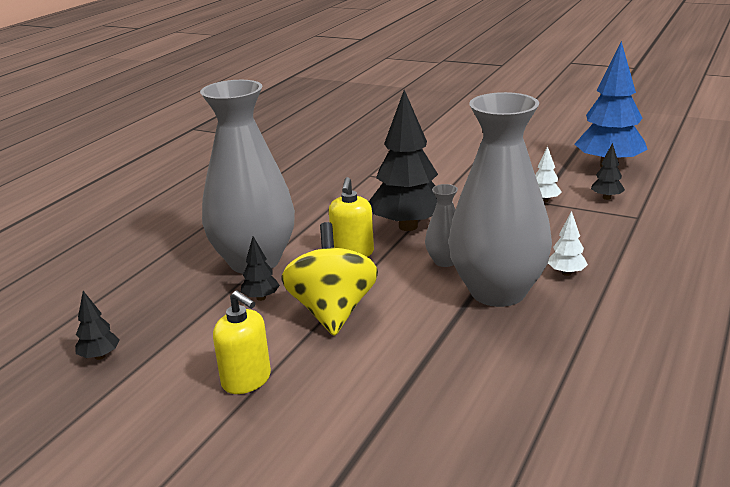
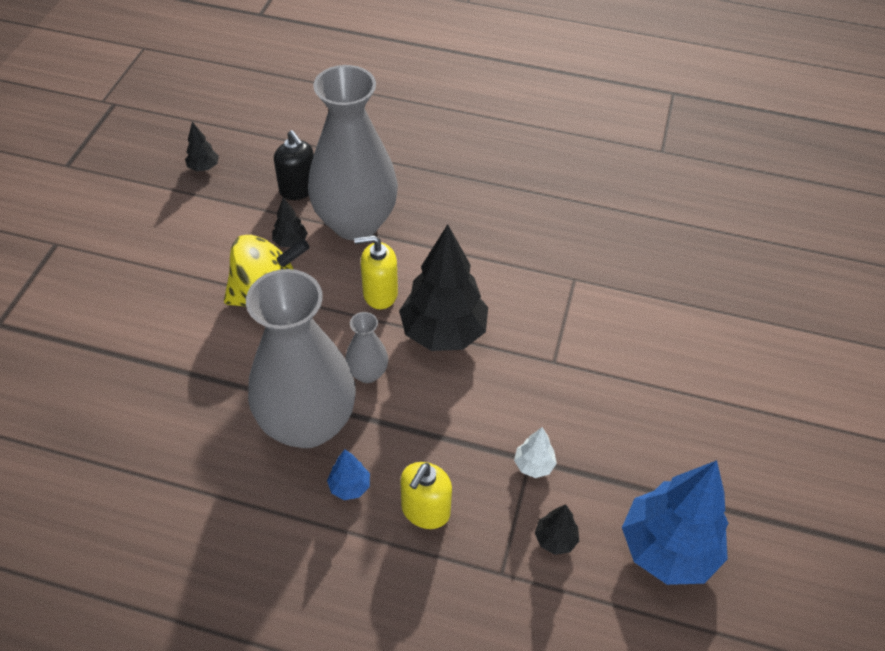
camera: 75 degrees right, 25 degrees up
(184, 292) = (298, 189): none -> black soap dispenser
(247, 380) = (169, 261): yellow soap dispenser -> yellow soap dispenser (425, 510)
(566, 273) = (349, 486): white tree -> blue tree

